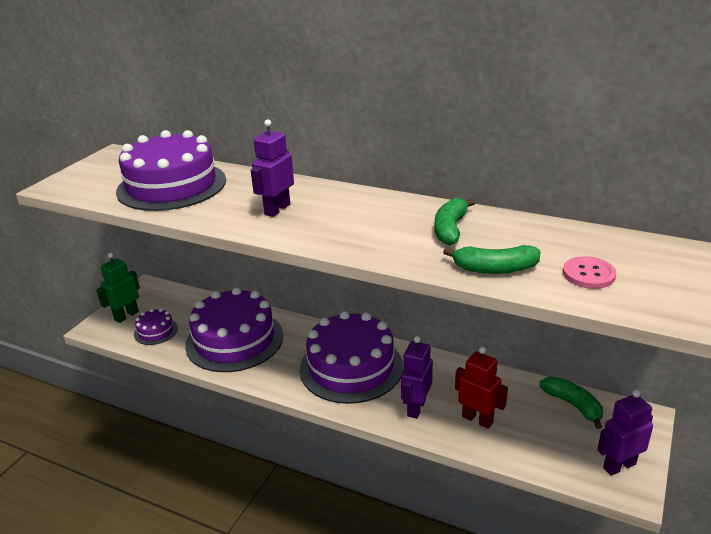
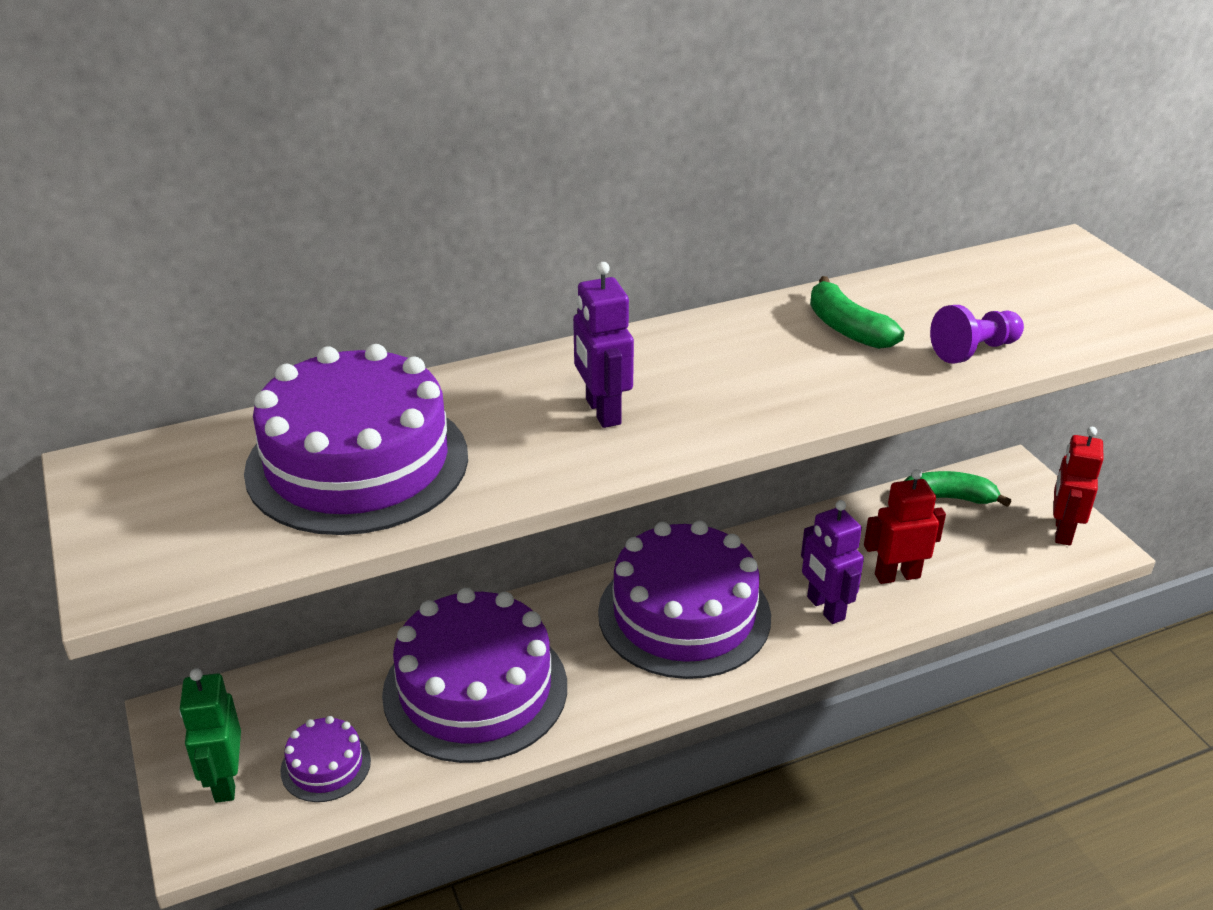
camera: 50 degrees left, 5 degrees up
(495, 269) = (974, 350): green banana -> purple pawn
(588, 274) = (1051, 310): pink button -> none
(619, 466) = (1062, 531): purple robot -> red robot

